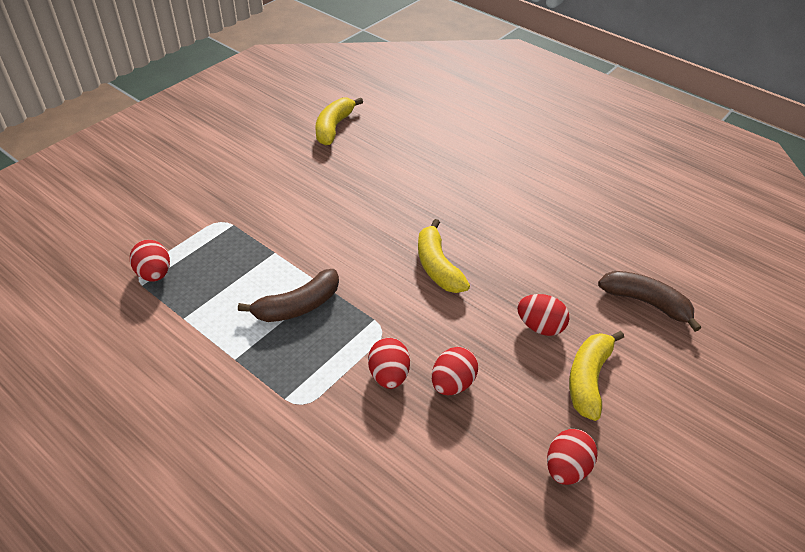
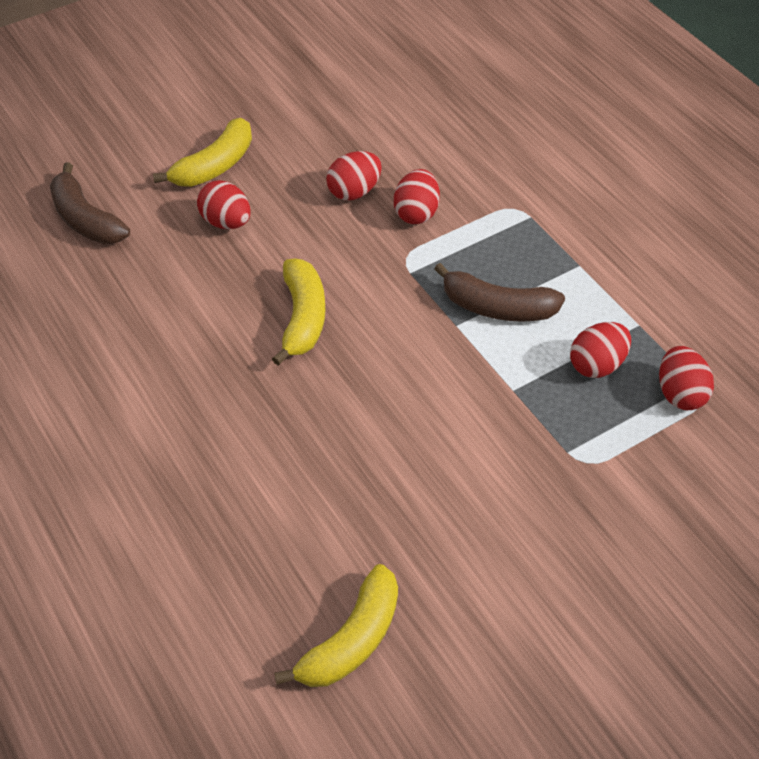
camera: 160 degrees left, 5 degrees up
(297, 306) = (497, 307): brown banana -> brown banana turned 150 degrees counterclockwise
(566, 468) = (289, 110): red egg -> red egg (597, 365)

